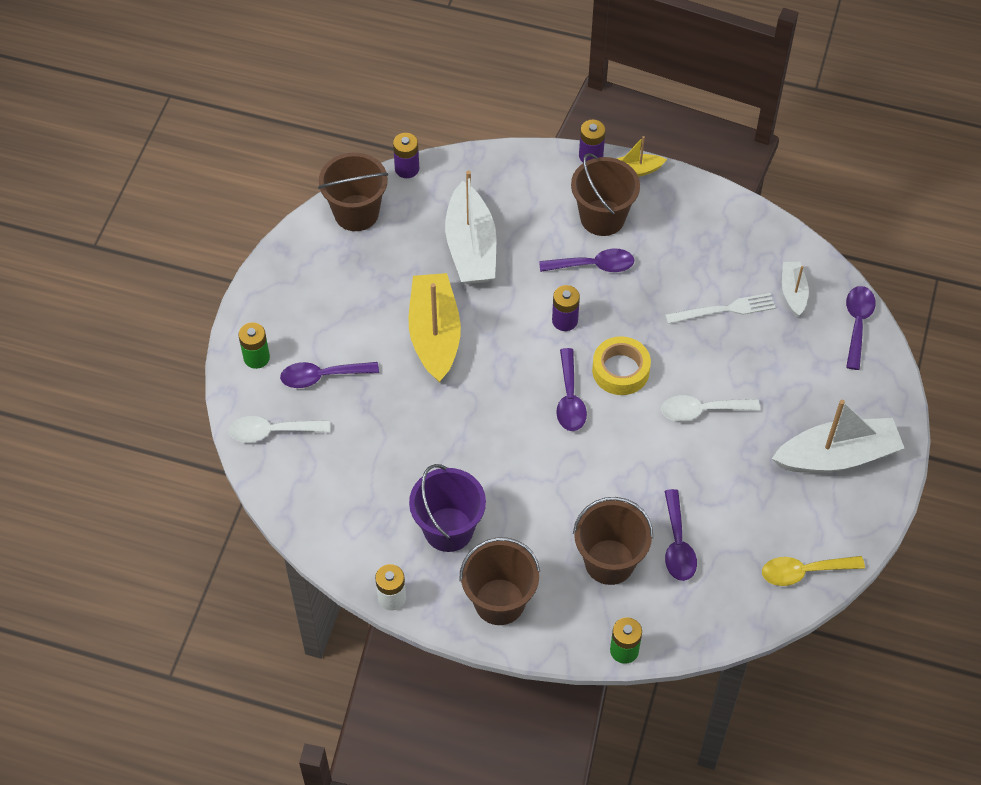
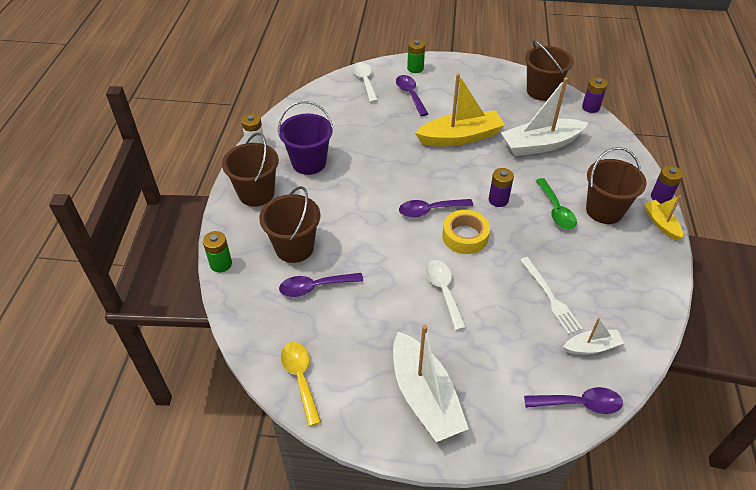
camera: 80 degrees right, 10 degrees down
(593, 265) = (556, 210): purple spoon -> green spoon

